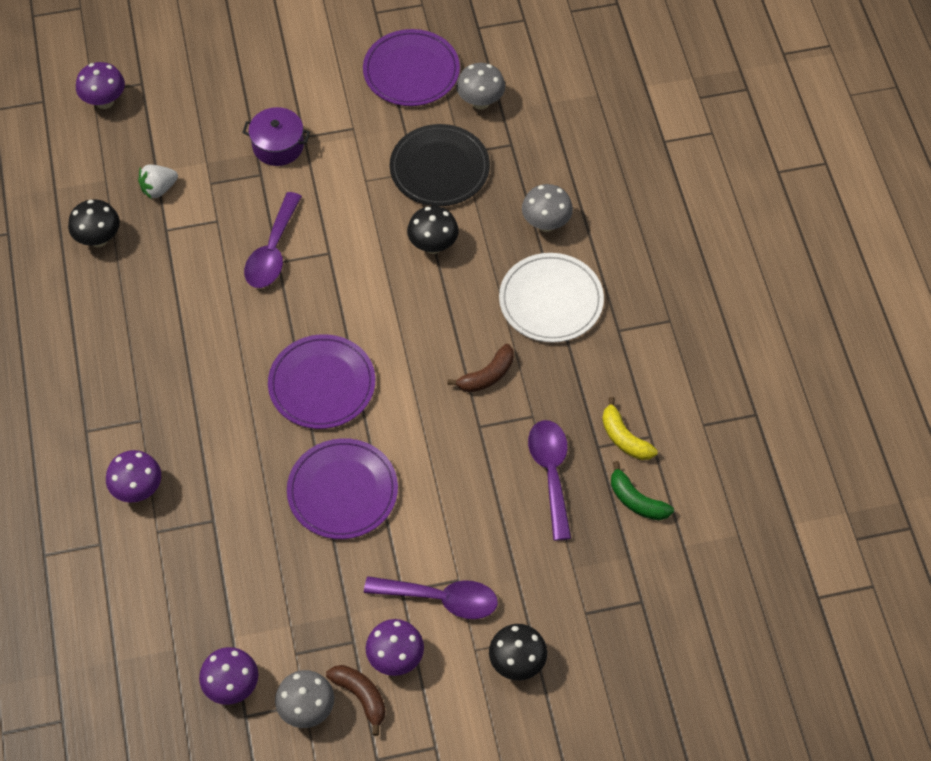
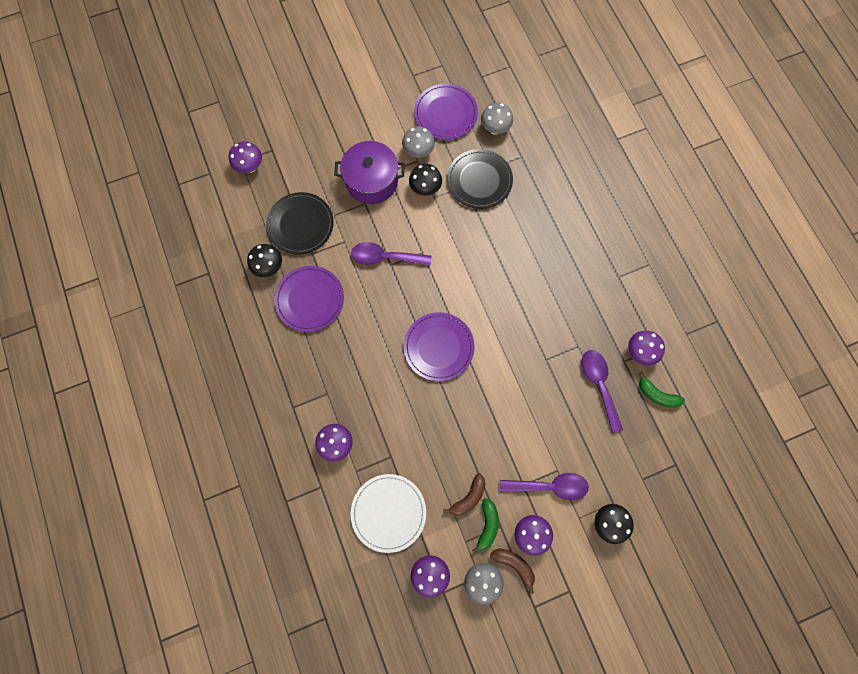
camera: 10 degrees left, 15 degrees up
(159, 189) = (300, 224): white strawberry -> black plate
(272, 251) = (385, 257): purple spoon -> purple spoon turned 90 degrees clockwise
(278, 146) = (371, 181): purple pot -> purple pot, size x1.55
(334, 636) = (487, 525): none -> green banana
(342, 491) = (469, 421): purple plate -> purple plate (310, 299)
(433, 245) = (488, 236): black mushroom -> black mushroom (425, 189)
(487, 375) = (543, 323): brown banana -> brown banana (468, 497)
(546, 223) = (556, 209): grey mushroom -> grey mushroom (418, 152)
(551, 300) = (571, 263): white plate -> white plate (388, 512)
(624, 438) = (639, 352): yellow banana -> purple mushroom

